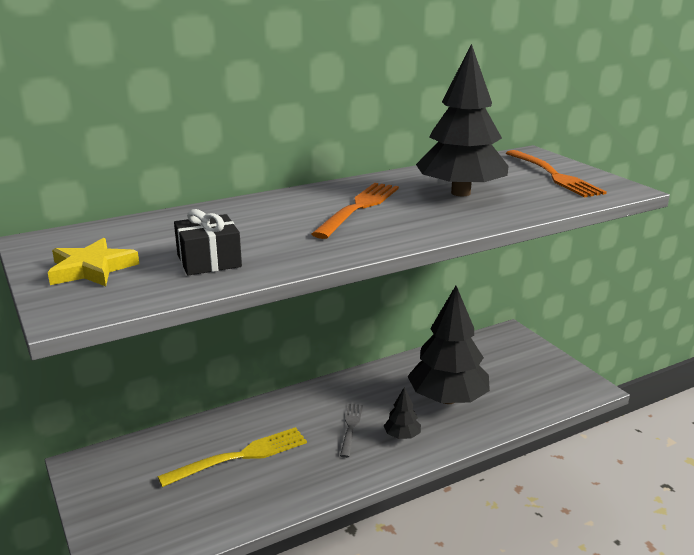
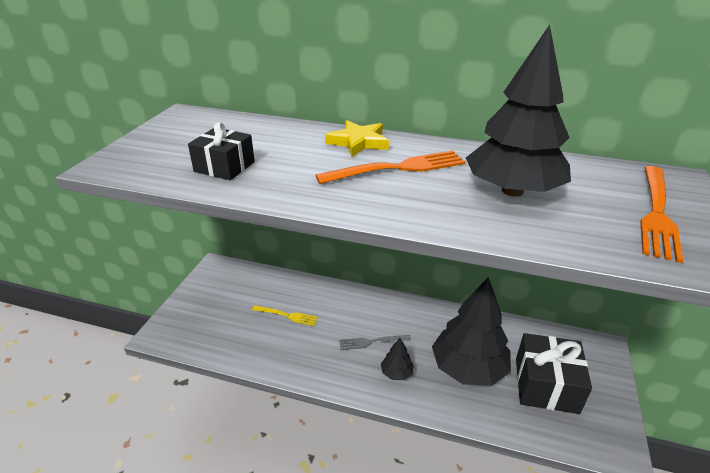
camera: 45 degrees right, 10 degrees up
(91, 269) = (166, 143): yellow star -> yellow star (358, 142)
(240, 456) = (287, 315): yellow fork -> yellow fork, size x0.60
(351, 427) = (372, 342): grey fork -> grey fork turned 150 degrees counterclockwise
(508, 377) = (546, 385): none -> black gift

